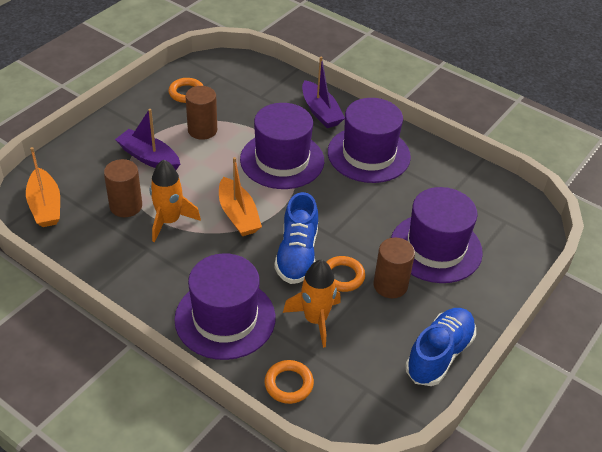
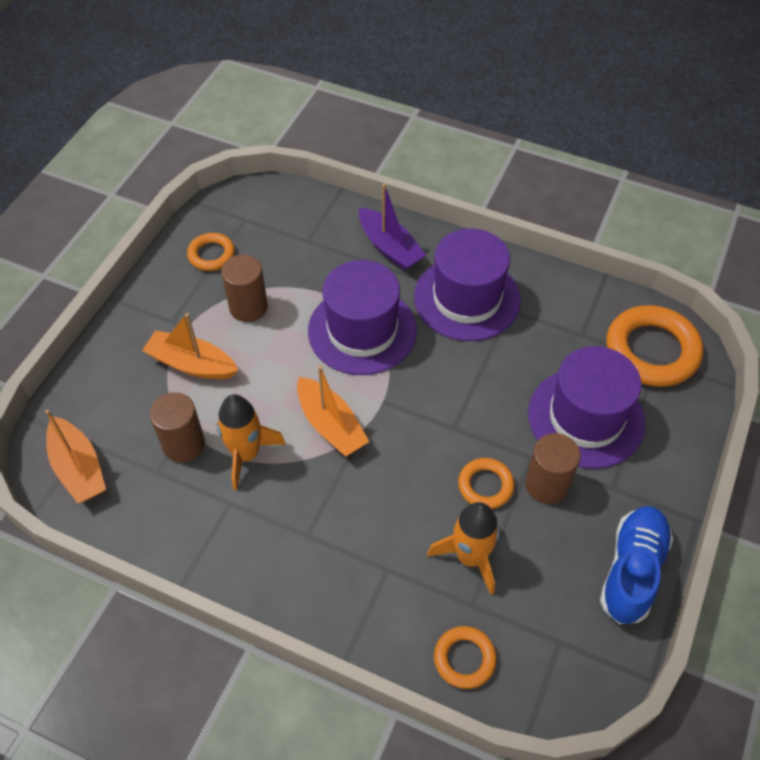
camera: 10 degrees left, 10 degrees up
(149, 158) = (192, 364): purple boat -> orange boat
(225, 318) = (358, 582): purple hat -> none
(297, 254) = (420, 467): blue shoe -> none
(503, 214) = (652, 351): none -> orange ring

